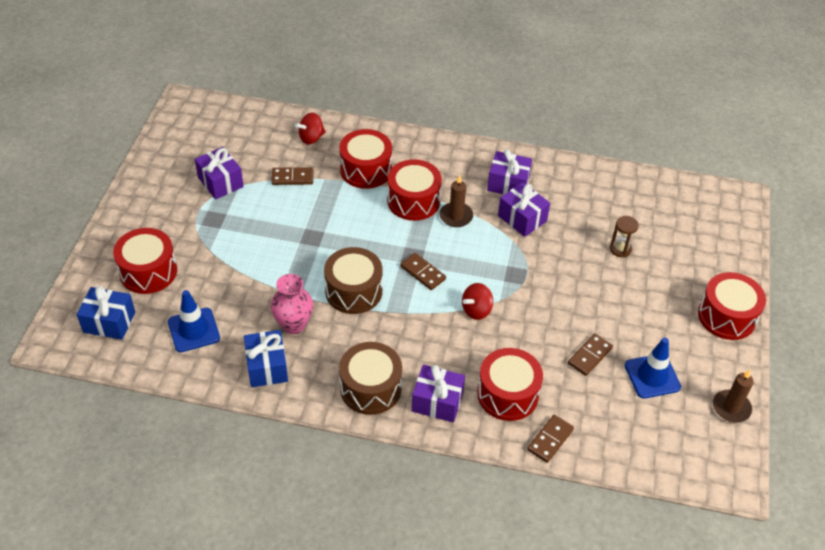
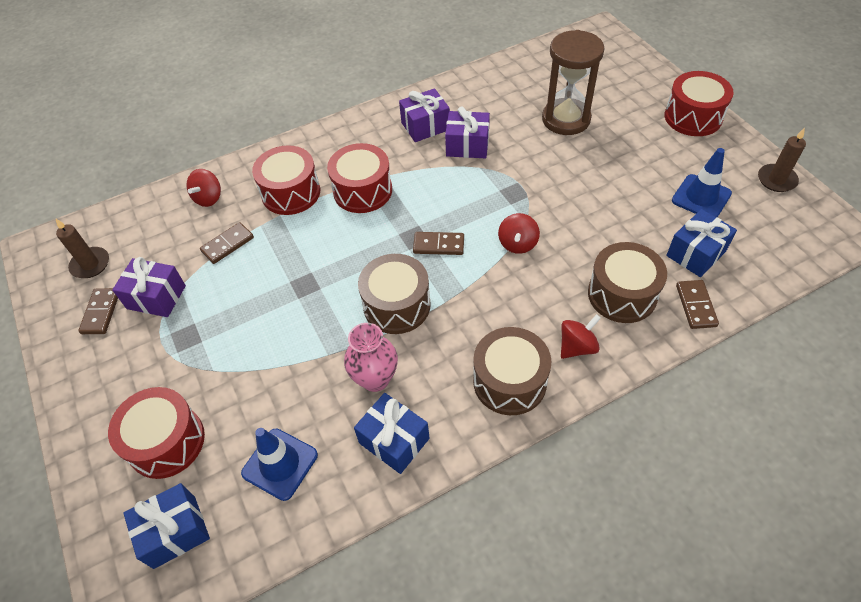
camera: 35 degrees left, 5 degrees up
(437, 402) = (577, 347): purple gift -> red spinning top
(456, 216) = (413, 179): brown candle -> brown candle (90, 264)
(507, 394) = (622, 294): red drum -> brown drum
(590, 356) = (642, 215): brown domino -> brown domino (101, 312)
(596, 409) = (696, 253): none -> blue gift
(620, 249) = (566, 119): brown hourglass -> brown hourglass, size x2.18

